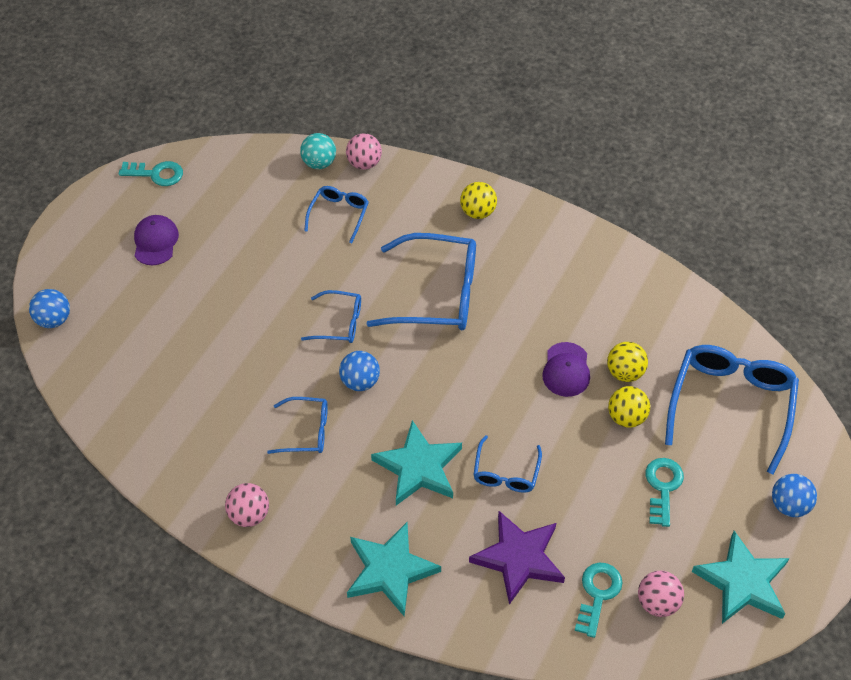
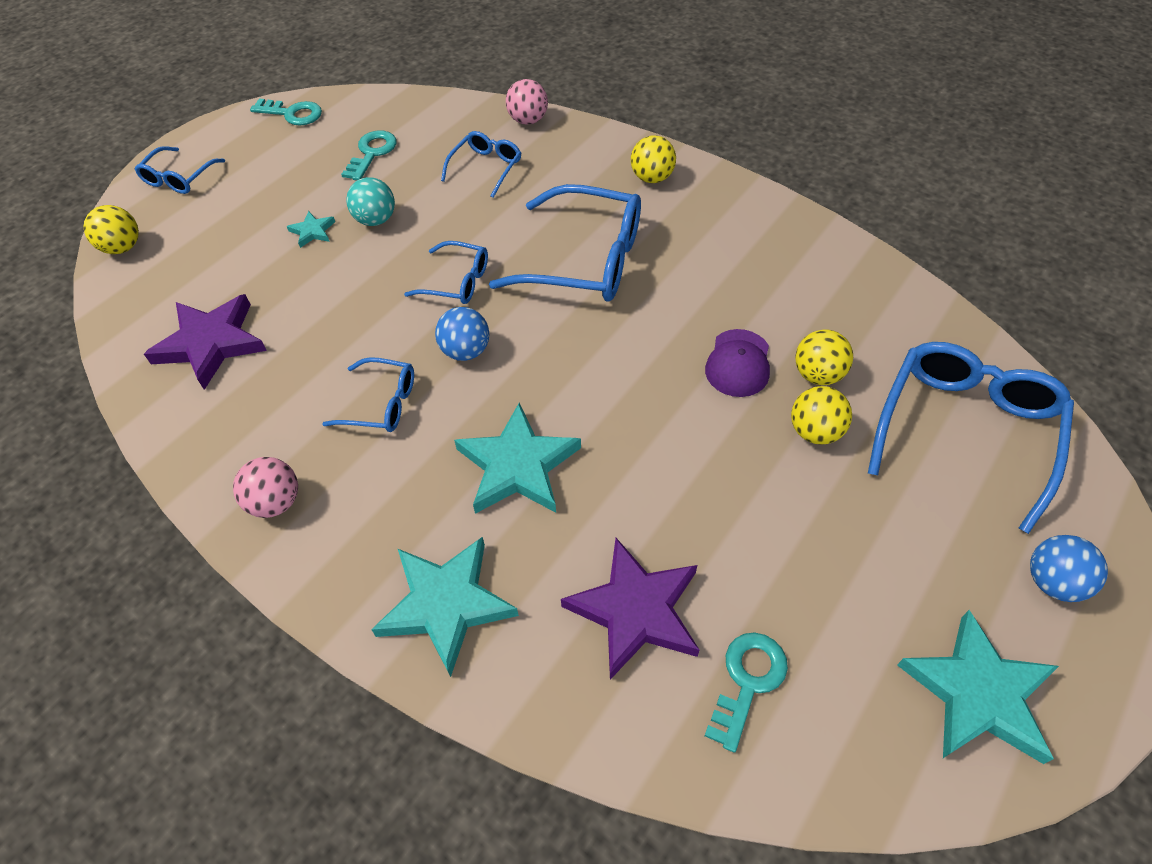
camera: 10 degrees right, 0 degrees up
(54, 319) = (122, 247): blue ball -> yellow ball
(155, 241) = (268, 178): purple cap -> none
(158, 396) = (211, 343): none -> purple star
(209, 289) = (312, 231): none -> turquoise star
(319, 163) = (476, 116): turquoise ball -> turquoise ball (376, 220)
(506, 472) = (636, 486): blue glasses -> blue glasses (179, 178)
(657, 602) = (839, 708): pink ball -> none
(662, 487) = (860, 533): turquoise key -> turquoise key (372, 153)

